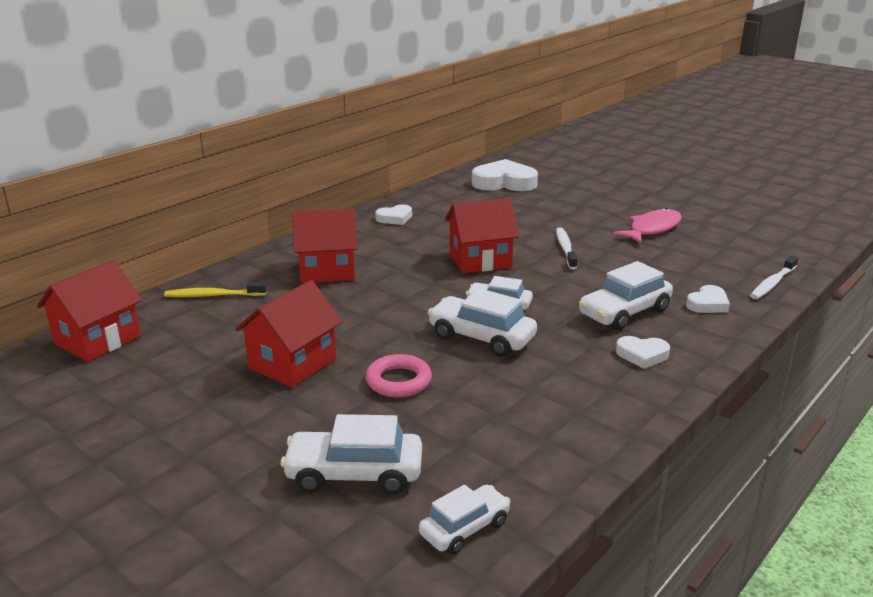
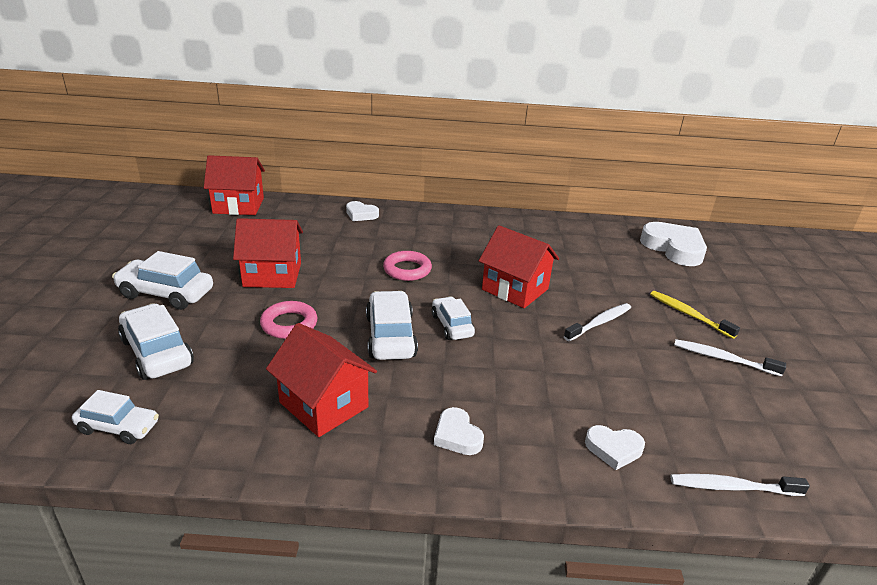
camera: 50 degrees right, 5 degrees up
(213, 295) = (328, 214): yellow toothbrush -> yellow toothbrush (689, 314)
(327, 270) = (410, 236): red house -> red house (323, 404)
(384, 293) = (407, 270): none -> pink ring
(395, 218) = (528, 229): white heart -> white heart (361, 214)
(624, 312) = (524, 398): white car -> white car (166, 293)
(652, 229) = (723, 359): pink fish -> white toothbrush

